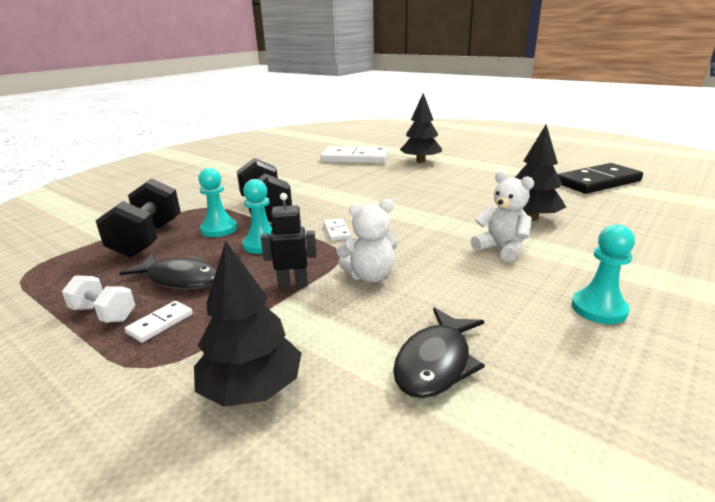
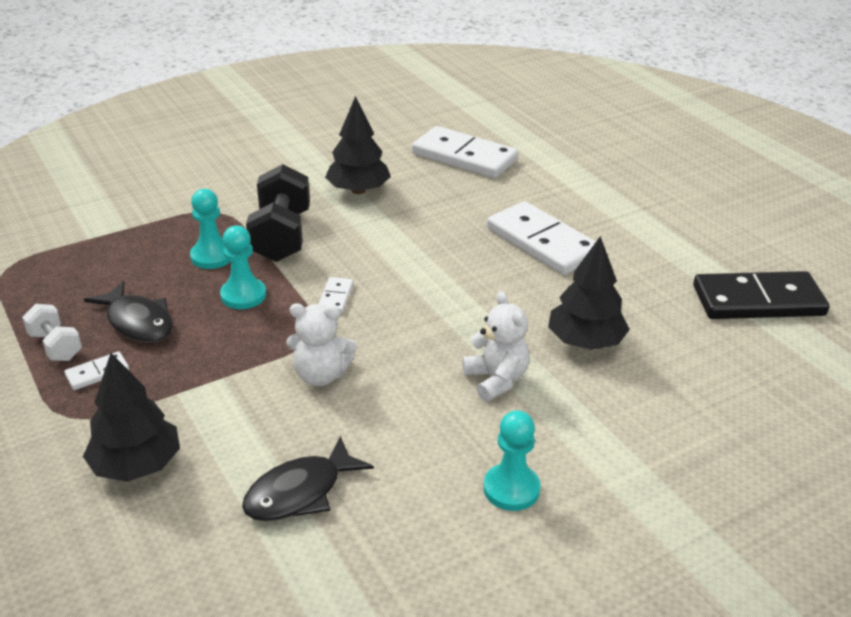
camera: 20 degrees right, 10 degrees up
(148, 239) = (133, 251): black dumbbell -> none
(293, 284) = (239, 362): black robot -> none
(420, 161) = (551, 187): black tree -> black tree (358, 190)
(445, 182) = (542, 242): none -> white domino

